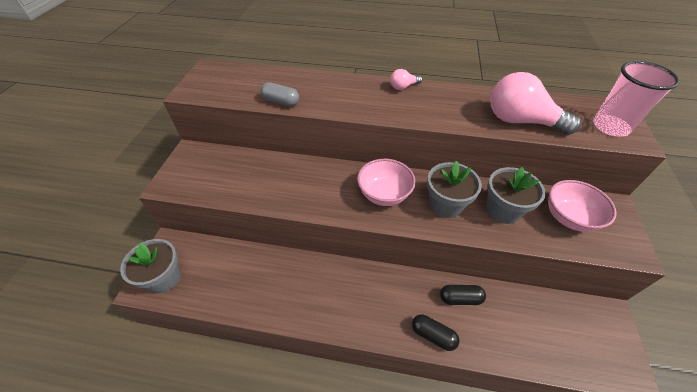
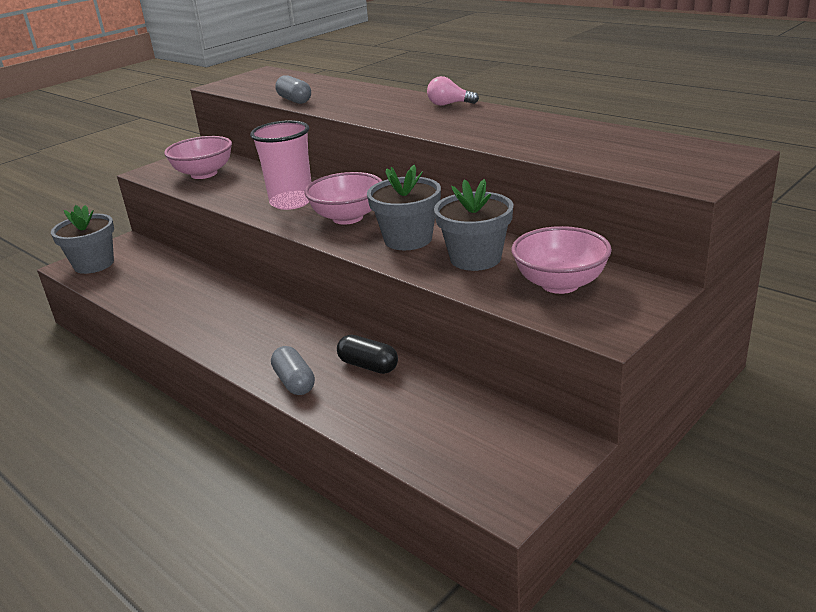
camera: 35 degrees right, 20 degrees down
(221, 175) = (204, 174): none -> pink bowl
(433, 335) = (294, 382): black capsule -> grey capsule
(520, 121) = (550, 145): pink light bulb -> none
(610, 127) = (678, 166): pink cup -> pink cup (291, 202)

